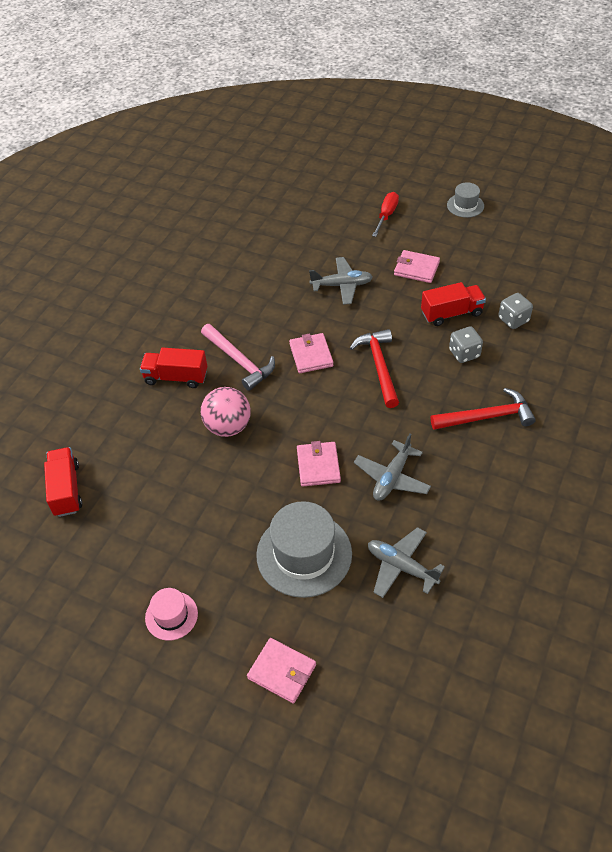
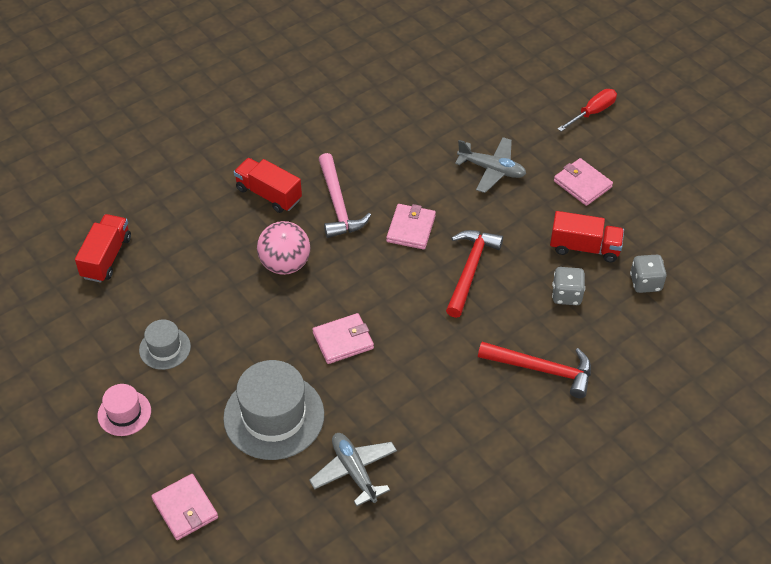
camera: 25 degrees right, 0 degrees up
(318, 466) = (343, 340): pink wallet -> pink wallet turned 45 degrees clockwise
(392, 478) = (404, 385): grey plane -> none
(465, 205) = (687, 136): grey hat -> grey hat (165, 348)

